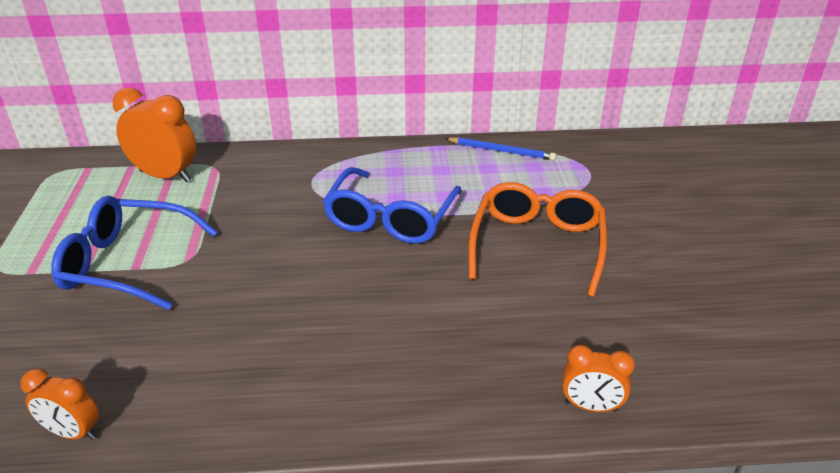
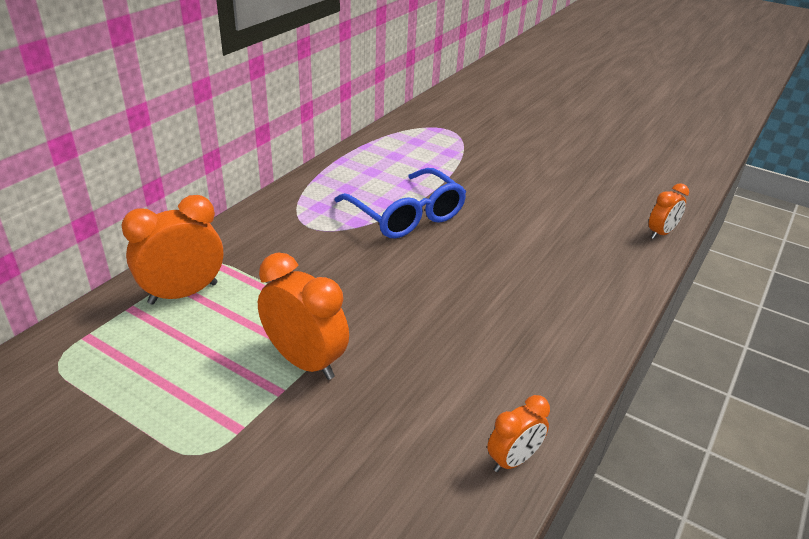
camera: 55 degrees left, 0 degrees up
(127, 264) = (305, 361): blue glasses -> orange clock
(501, 151) = (381, 142): blue pencil -> none
(537, 245) = (503, 180): orange glasses -> none

